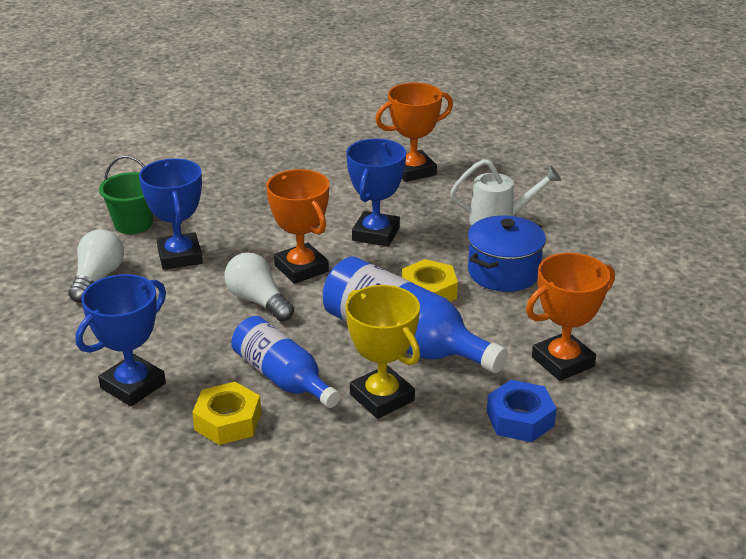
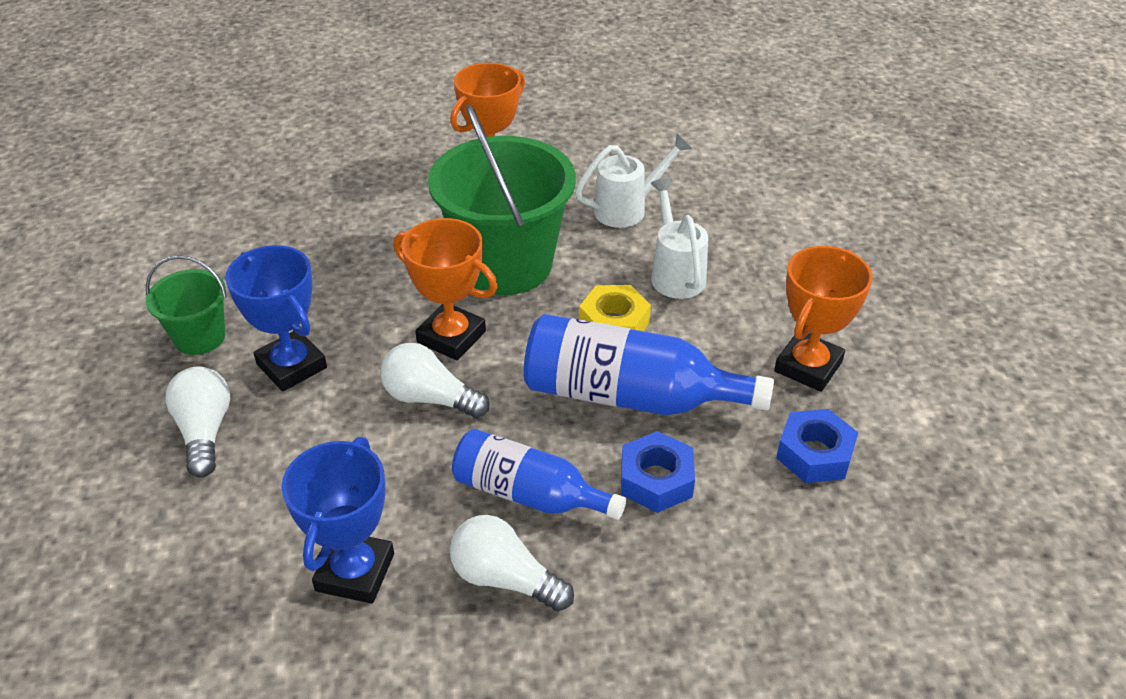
camera: 25 degrees left, 10 degrees up
(228, 421) = (505, 578): yellow nut -> white light bulb
(376, 234) = (506, 264): blue trophy -> green bucket
(382, 397) = (656, 479): yellow trophy -> blue nut
(503, 273) = (675, 273): blue pot -> white watering can

